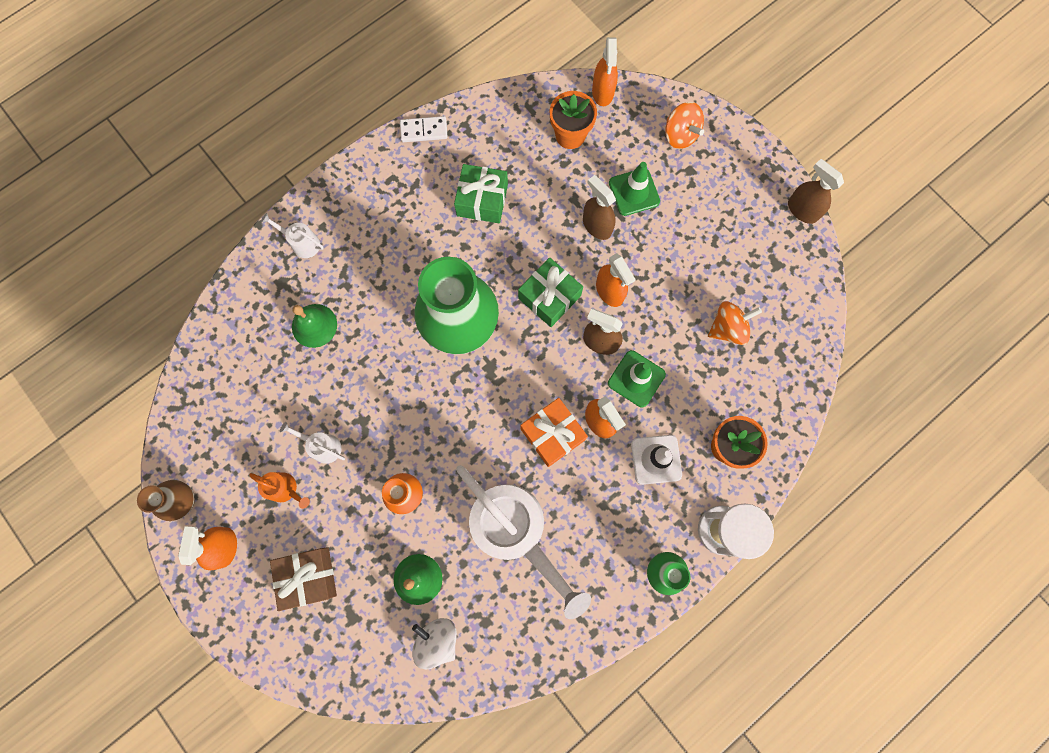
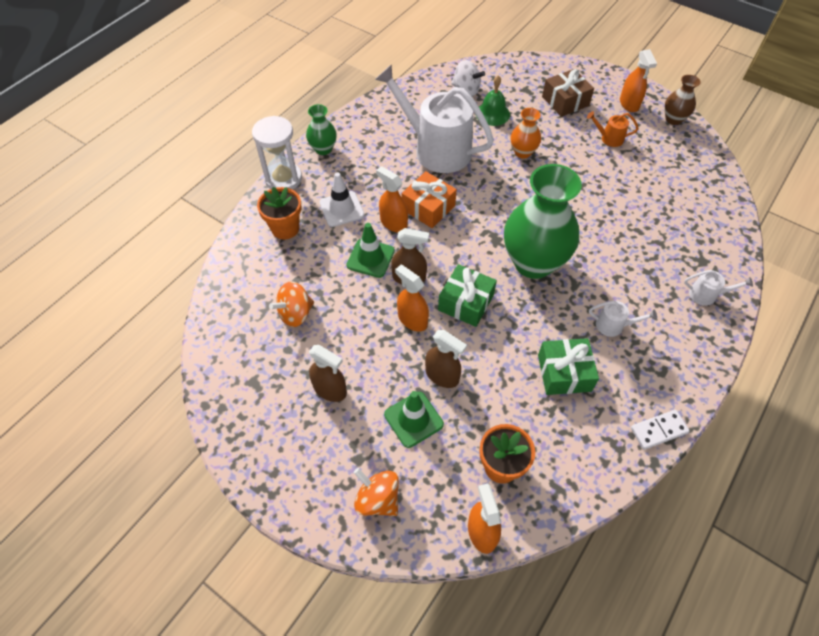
camera: 165 degrees right, 20 degrees down
(314, 325) = (654, 237): green bell -> none
(322, 446) = (598, 165): white watering can -> white watering can (613, 325)
(802, 210) = (229, 445): brown spray bottle -> brown spray bottle (330, 389)

